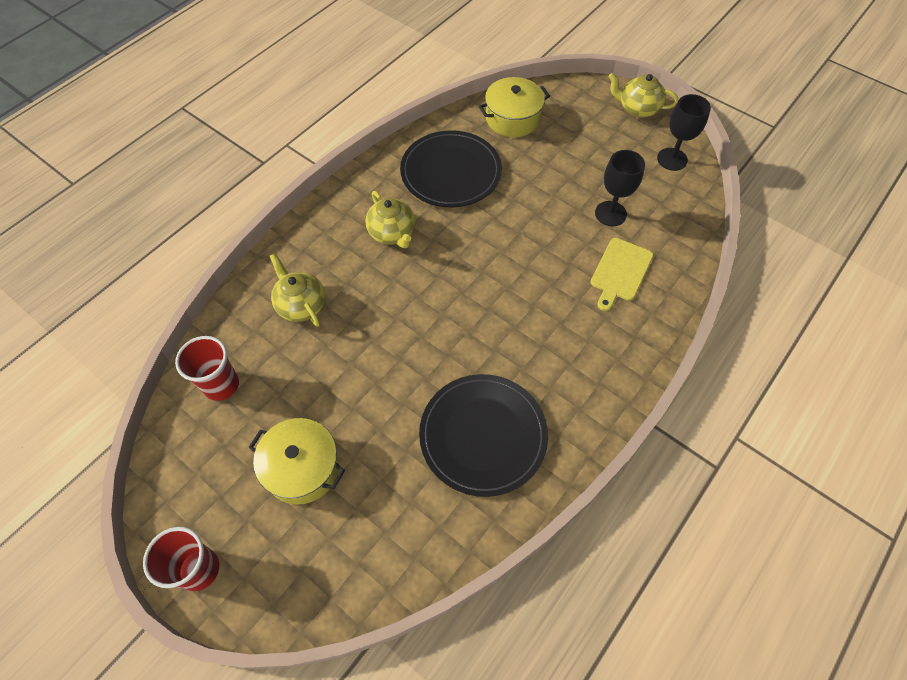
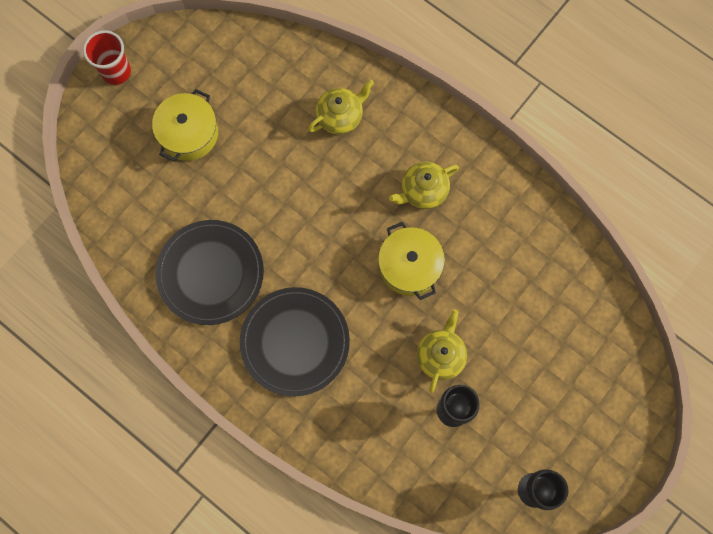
camera: 90 degrees right, 15 degrees up
(221, 385) = (262, 63): red cup -> none
(451, 172) = (505, 246): black plate -> black plate (295, 342)
(512, 118) = (589, 314): yellow pot -> yellow pot (409, 266)
(620, 272) = (378, 411): yellow cutting board -> none
(637, 109) = (614, 461): yellow teapot -> yellow teapot (440, 356)

